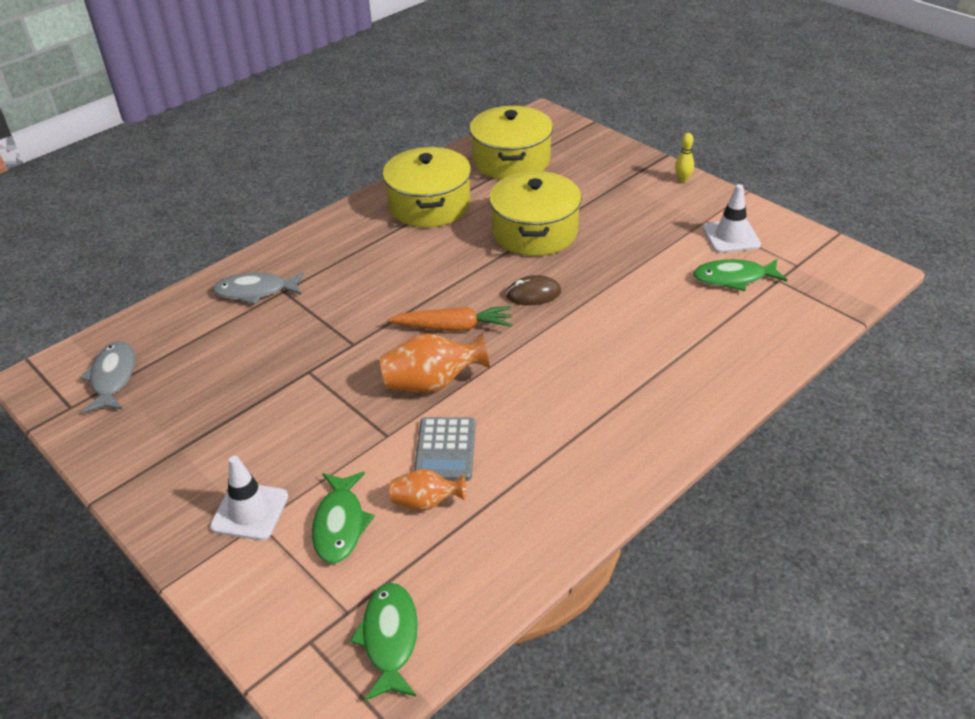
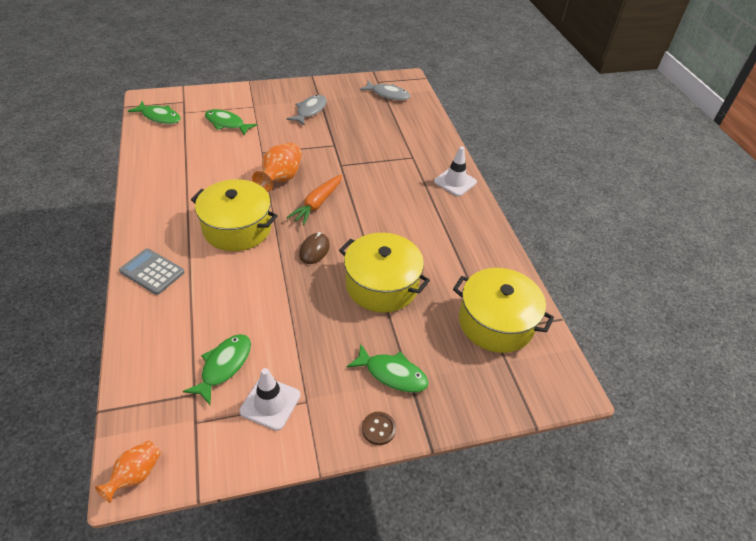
camera: 115 degrees right, 5 degrees up
(250, 511) = (262, 106): white traffic cone -> white traffic cone (455, 182)
(255, 291) = (421, 148): grey fish -> grey fish (310, 111)
(426, 502) = (209, 148): orange vase -> orange vase (135, 475)
(429, 205) = (460, 247): yellow pot -> yellow pot (237, 228)
(445, 450) = (232, 165): grey calculator -> grey calculator (152, 272)
(627, 191) = (392, 374): none -> green fish
(683, 180) = (378, 429): yellow bowling pin -> brown button

